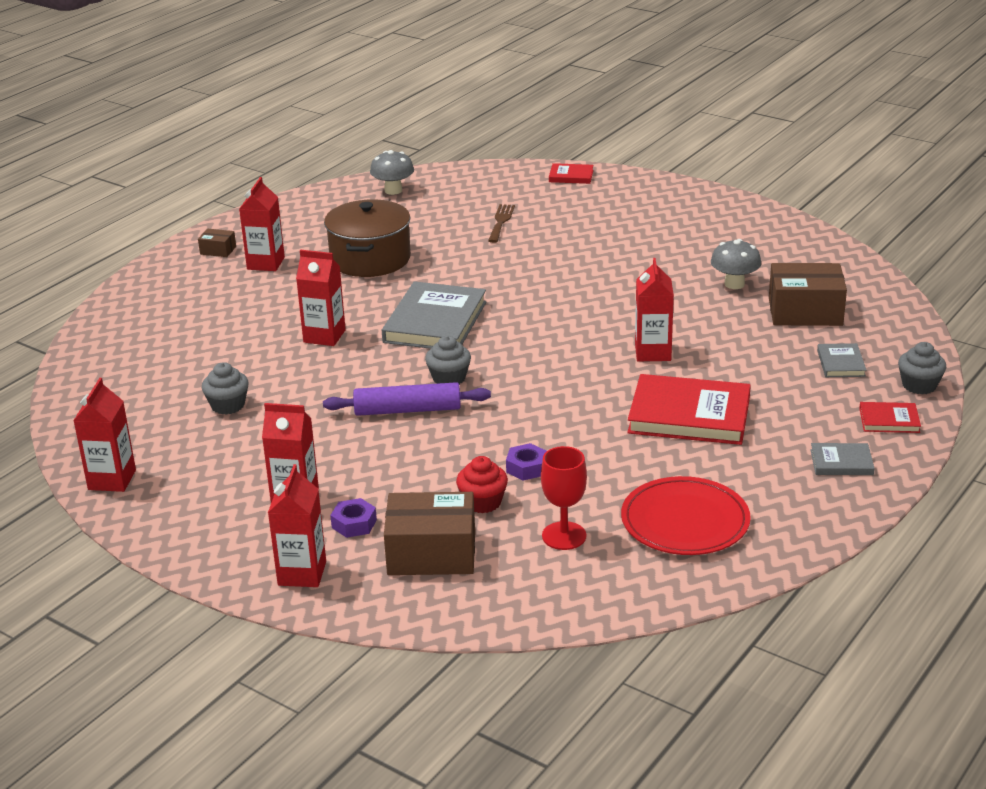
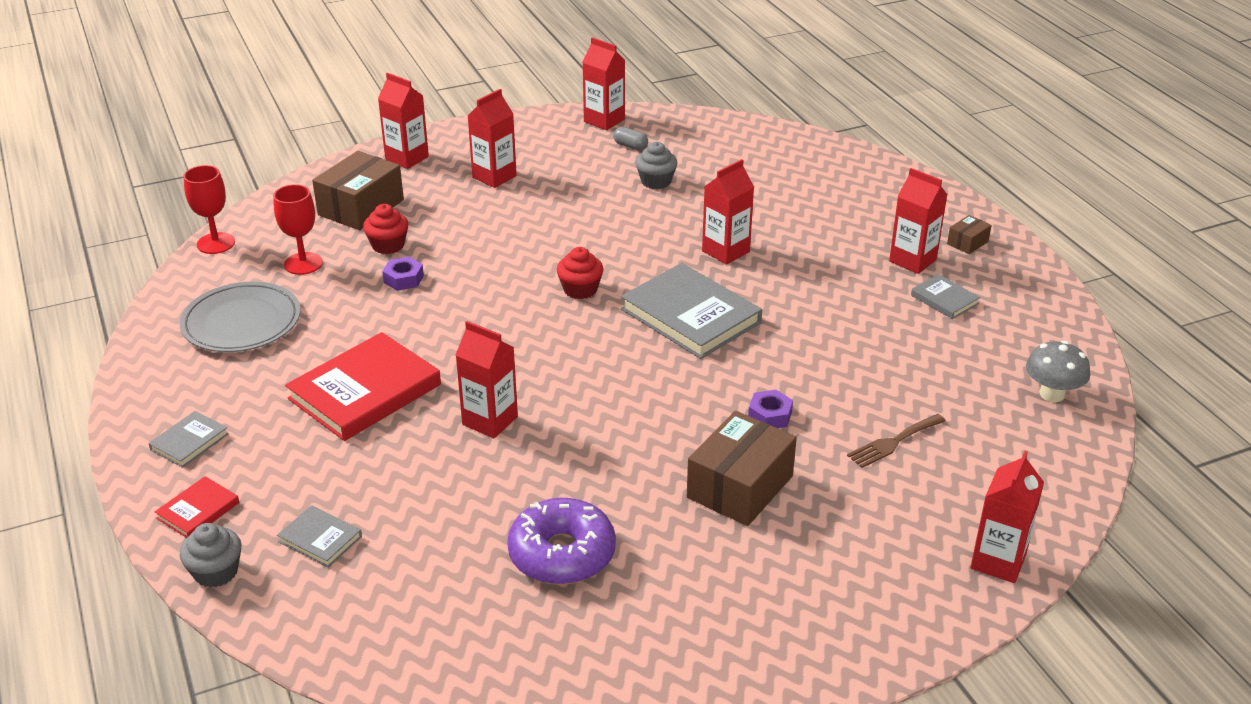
camera: 120 degrees right, 5 degrees up
(162, 443) = (630, 146): none -> grey capsule
(312, 241) = (944, 299): none -> grey book
(354, 524) = (434, 189): purple nut -> purple nut (769, 415)
(370, 259) = (868, 321): brown pot -> none
(407, 410) = (554, 254): purple rolling pin -> none
(449, 378) = (580, 289): grey cupcake -> red cupcake
(501, 222) = (893, 442): brown fork -> brown fork turned 105 degrees clockwise
(571, 176) = (998, 561): red book -> red carton
(591, 612) = (216, 243): none -> red goblet
(685, 521) = (241, 322): red plate -> grey plate
(734, 284) = (562, 554): grey mushroom -> purple donut
(805, 312) = (442, 576): brown box -> brown box (740, 487)

